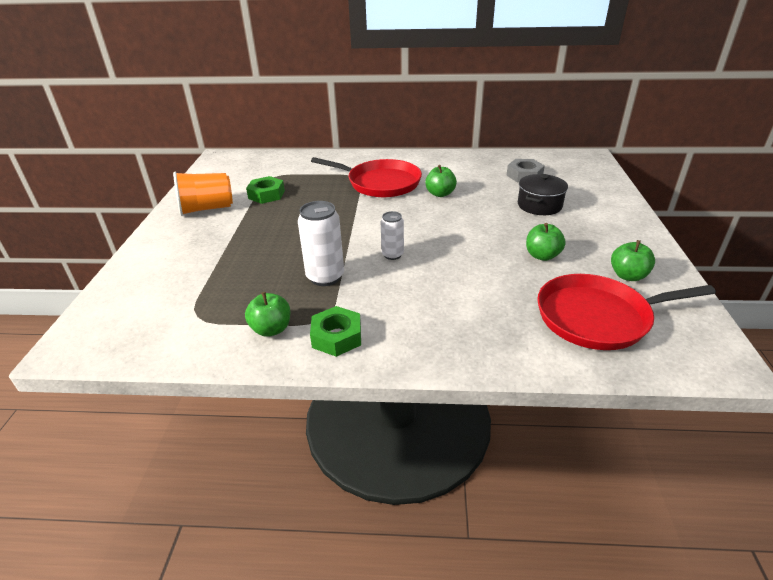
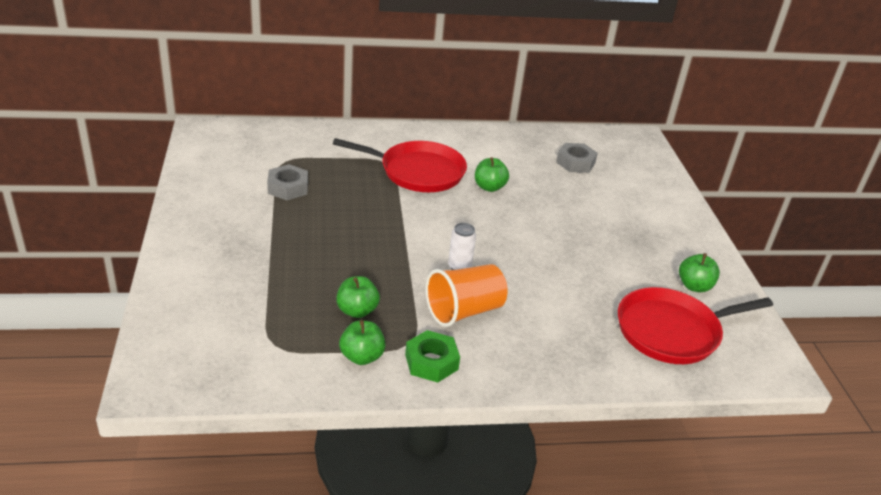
camera: 15 degrees left, 0 degrees up
(207, 209) = (222, 208): orange cup -> orange cup (464, 311)
(266, 194) = (288, 187): green nut -> grey nut
(325, 277) = (396, 295): white can -> none
(539, 205) = (598, 203): black pot -> none
(542, 256) = (611, 265): green apple -> green apple (357, 311)

